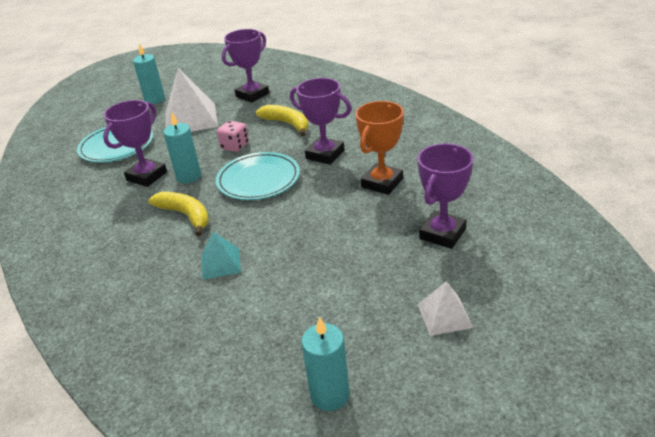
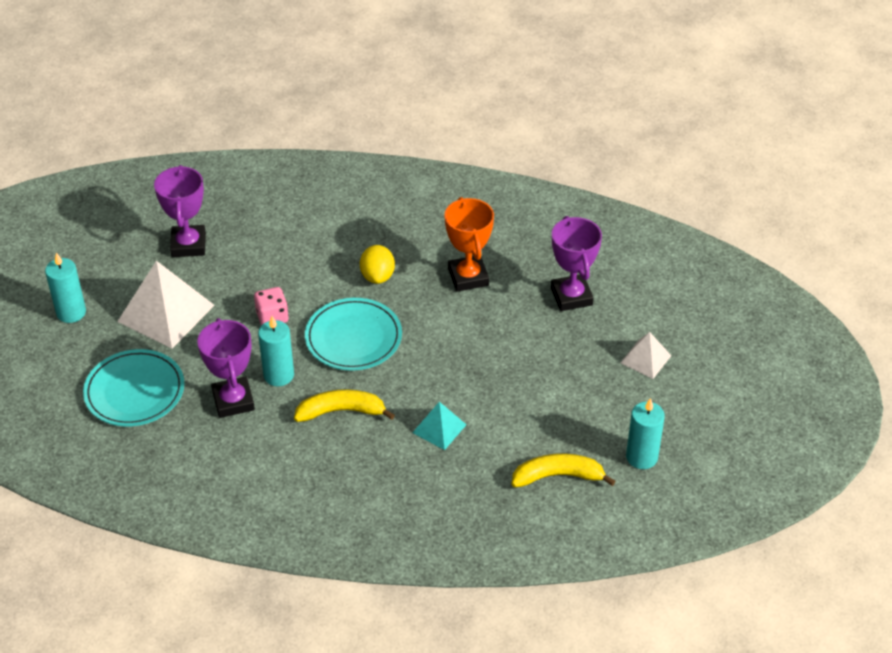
camera: 50 degrees left, 10 degrees up
(287, 124) = (287, 261): yellow banana -> yellow banana (558, 476)
(325, 154) = (377, 276): purple trophy -> yellow lemon

